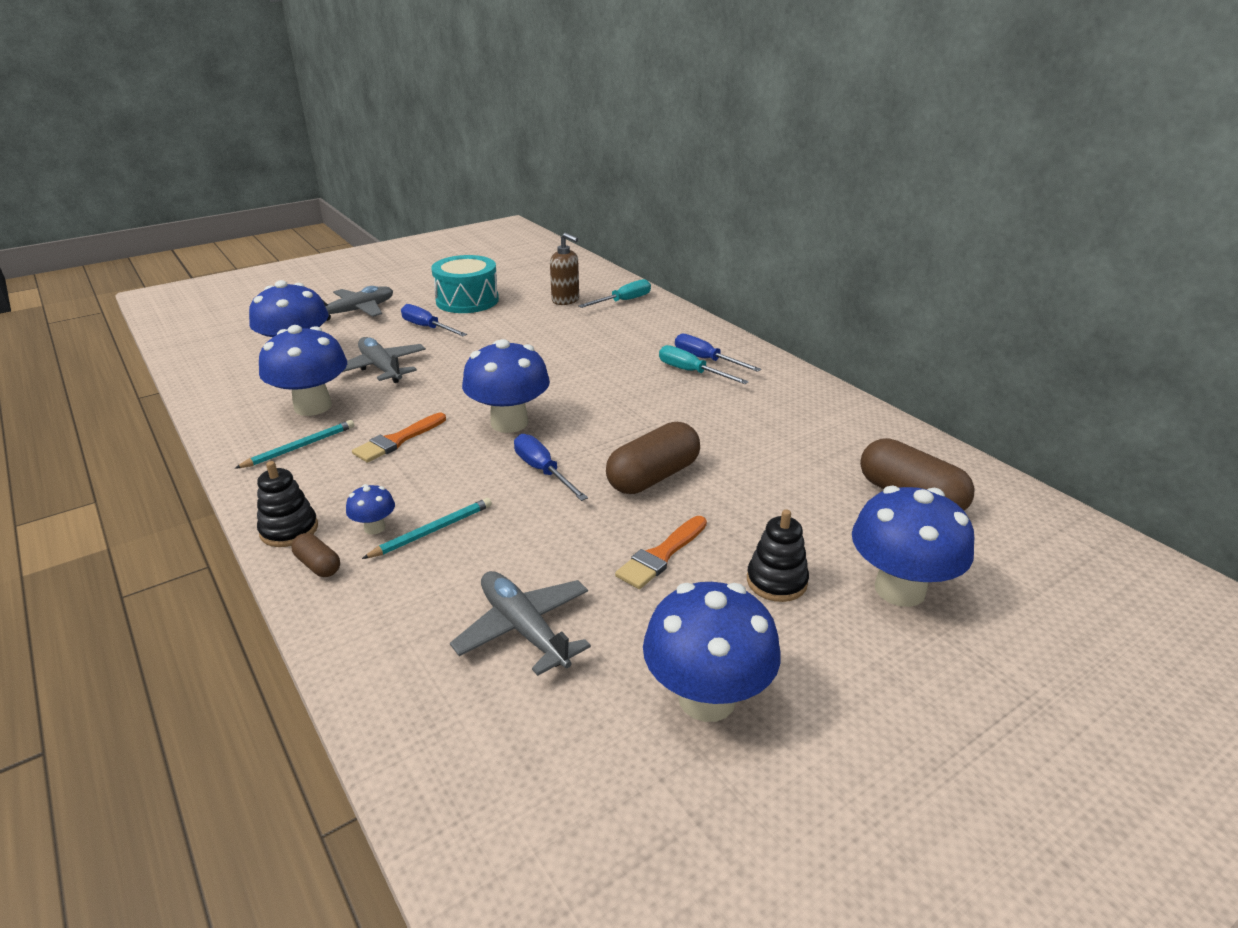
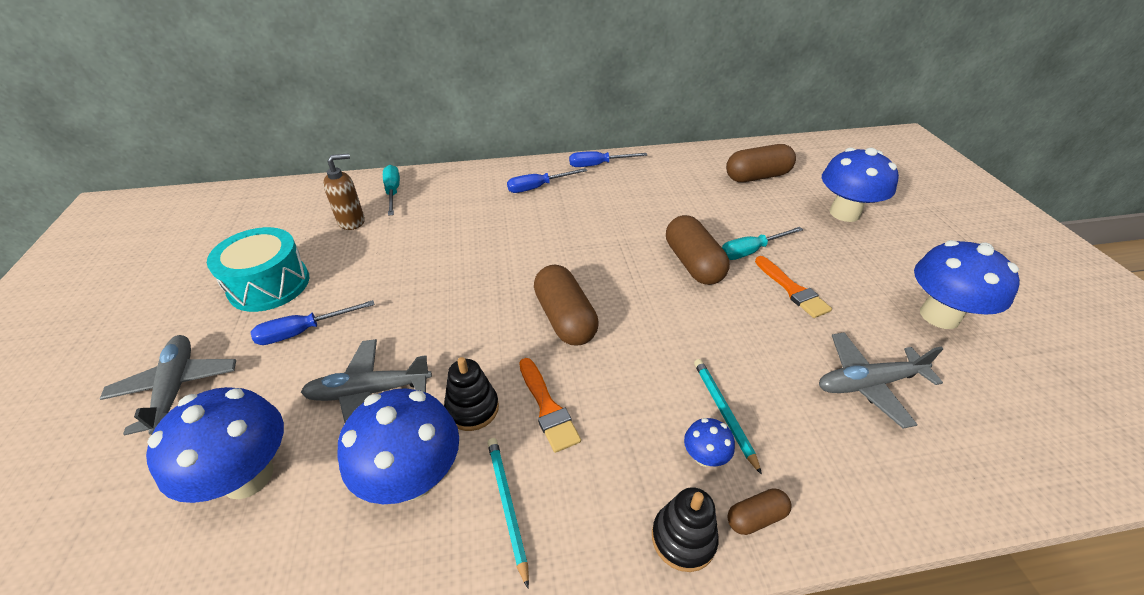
camera: 65 degrees left, 10 degrees up
(509, 423) = (565, 318): blue mushroom -> brown capsule
(543, 471) = (657, 318): blue screwdriver -> blue screwdriver (598, 165)
(691, 372) = (552, 199): turquoise screwdriver -> turquoise screwdriver (751, 251)
(776, 581) = (830, 252): black stacking toy -> black stacking toy (472, 408)

